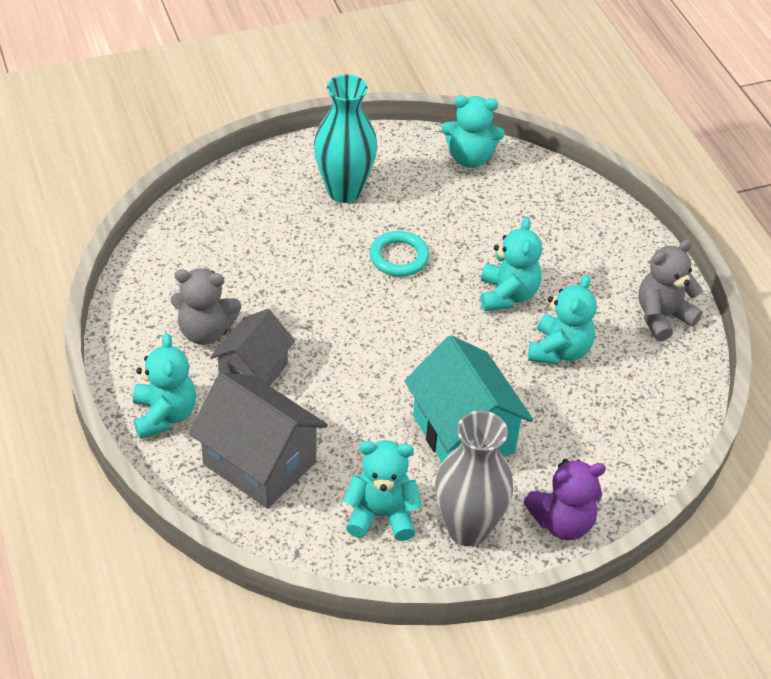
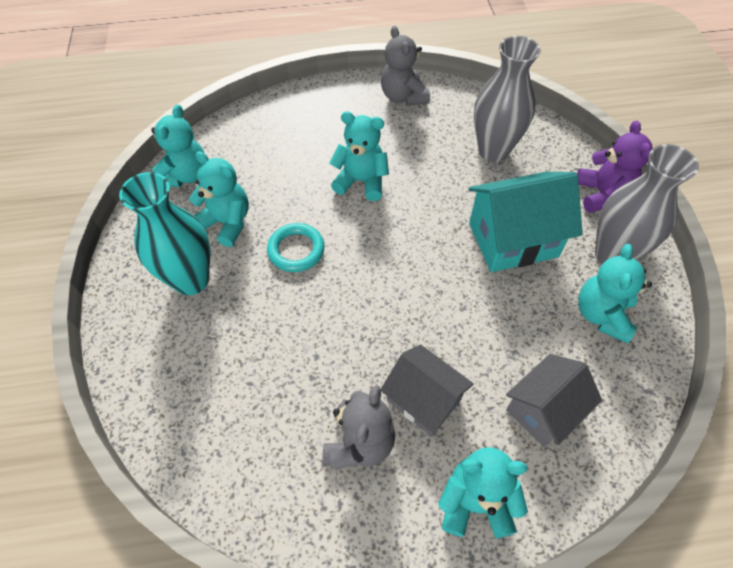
camera: 75 degrees left, 10 degrees up
(259, 463) = (543, 410): grey house -> grey house, size x0.67
(559, 350) = (428, 161): turquoise teddy bear -> turquoise teddy bear (227, 223)
(599, 411) = (493, 151): none -> grey vase

